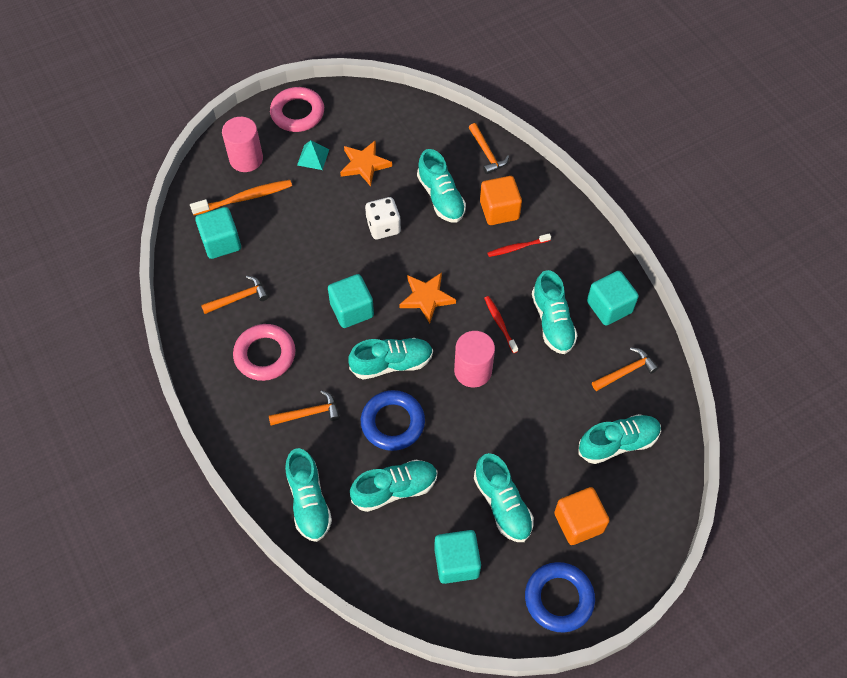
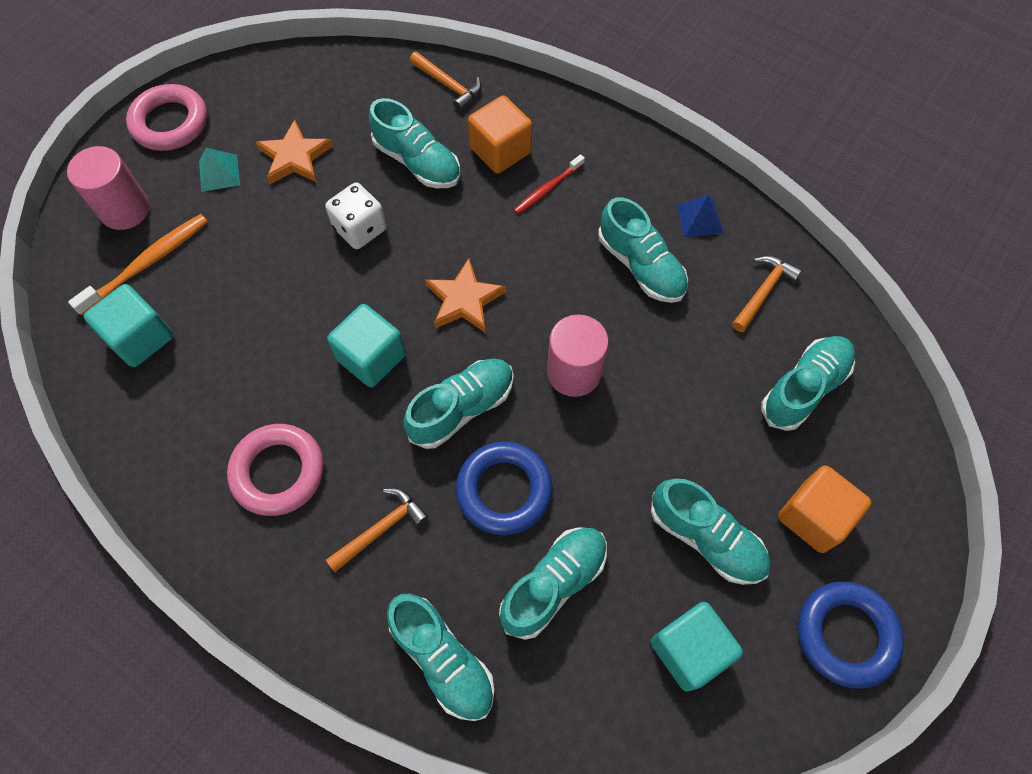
camera: 25 degrees left, 5 degrees up
(239, 298) = (202, 406): orange hammer -> none
(500, 323) = (576, 295): red toothbrush -> none
(609, 307) = (699, 218): turquoise cube -> blue pyramid

